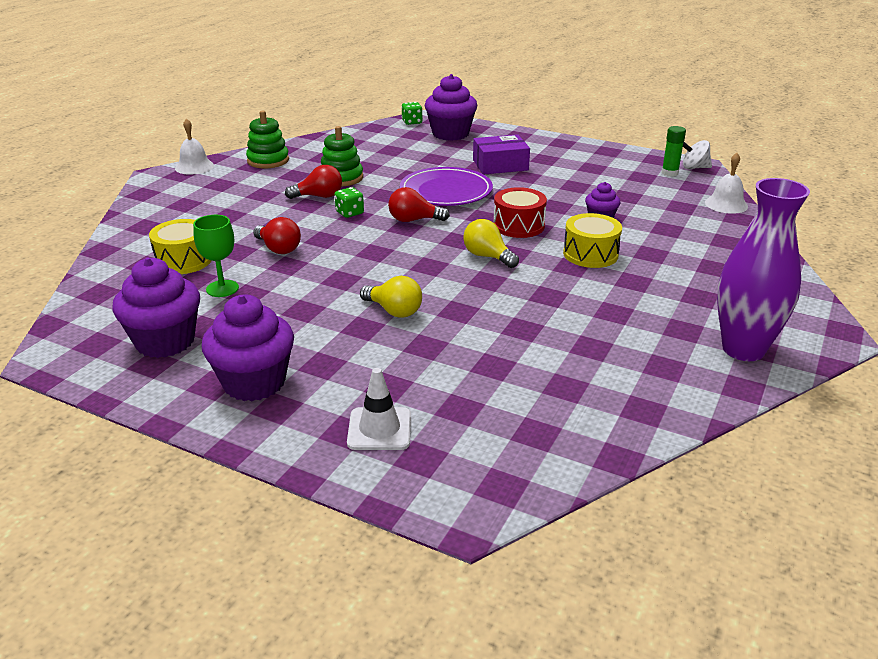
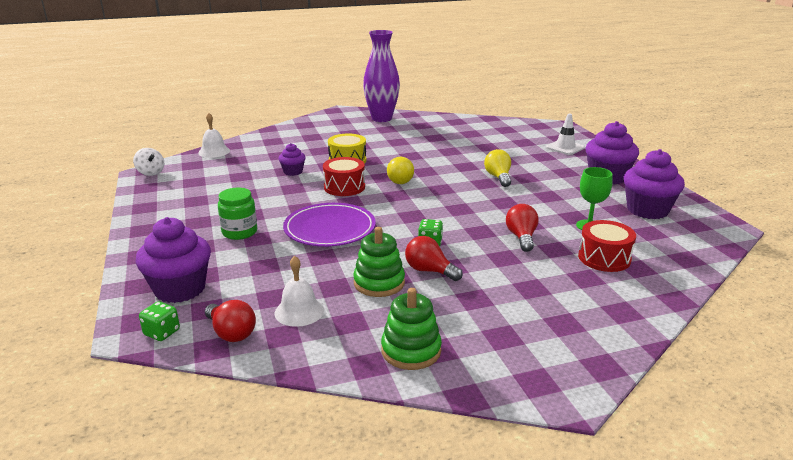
camera: 135 degrees left, 5 degrees down
(183, 260) = (604, 258): yellow drum -> red drum
(194, 167) = (507, 389): white bell -> white bell (299, 311)
(414, 220) = (396, 218): red light bulb -> red light bulb (231, 333)
(500, 165) = (239, 232): purple box -> green jar
(669, 173) = (173, 176): green glue stick -> none

